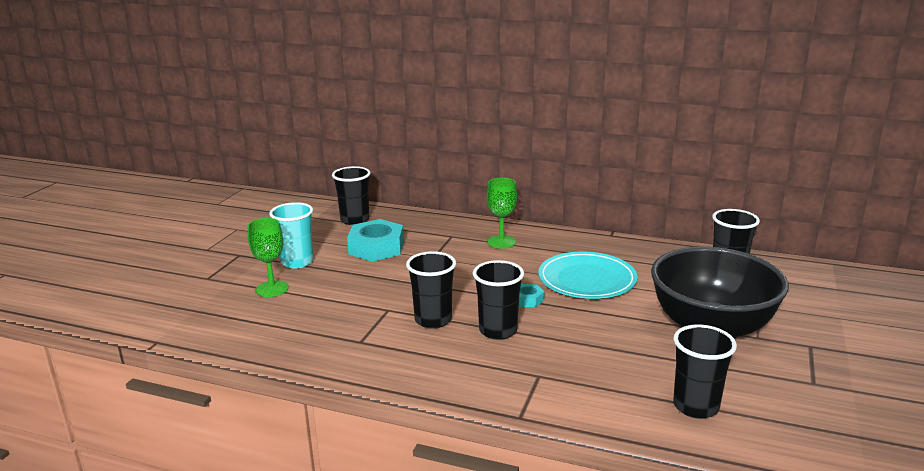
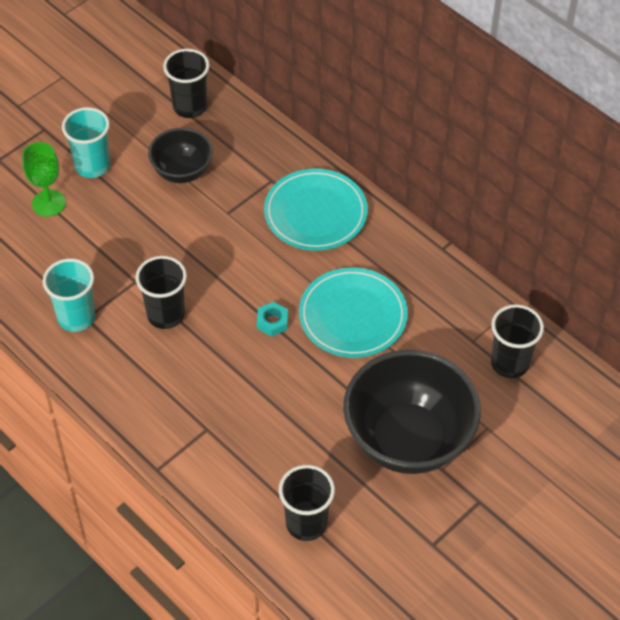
camera: 25 degrees right, 30 degrees up
(351, 344) = (76, 317): none -> turquoise cup
(376, 248) = (182, 171): turquoise nut -> black bowl
(498, 331) = (213, 355): black cup -> none
(501, 242) = (315, 213): green goblet -> turquoise plate

